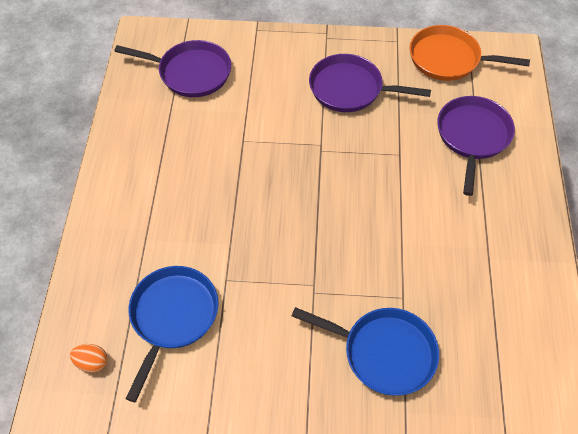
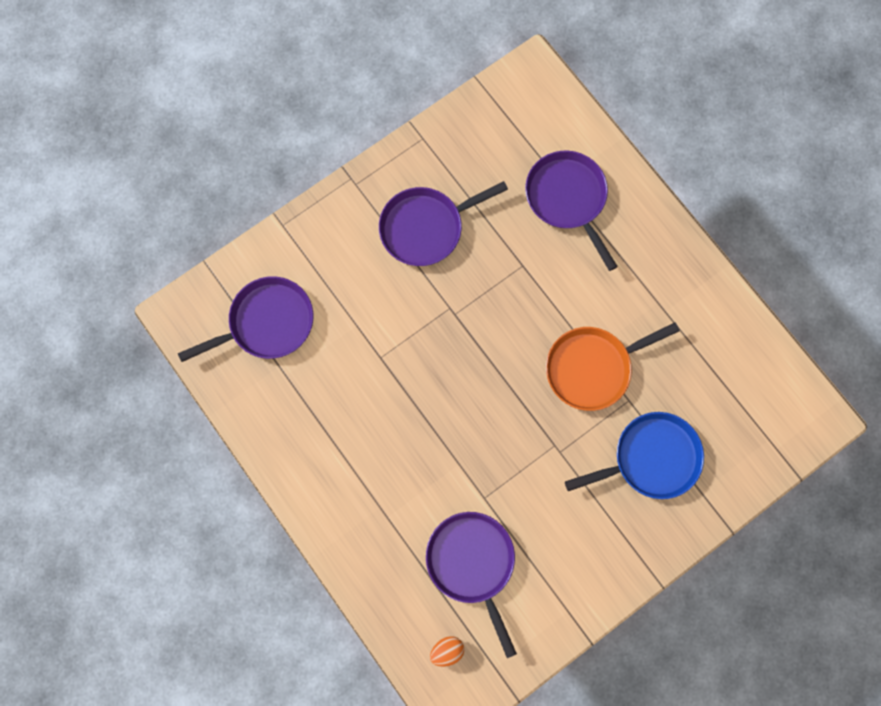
camera: 40 degrees left, 20 degrees up
(172, 317) = (472, 563): blue pan -> purple pan
(448, 59) = (484, 125): orange pan -> orange pan (592, 368)

